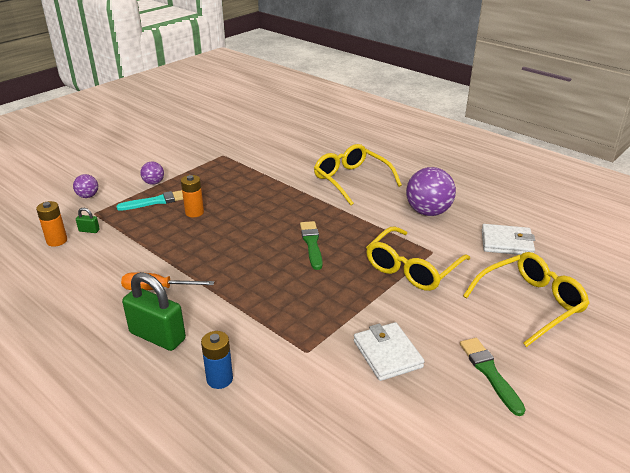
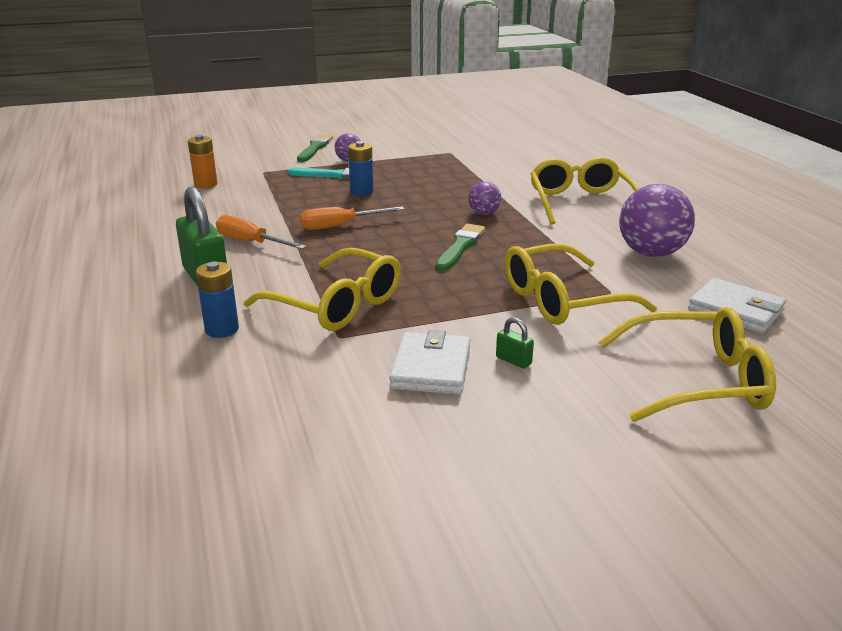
camera: 30 degrees right, 5 degrees down
(88, 196) = (273, 158): purple ball -> purple ball (484, 213)
(89, 230) = (243, 183): green padlock -> green padlock (513, 360)
(194, 212) = (361, 192): orange battery -> blue battery
(210, 251) = (340, 226): none -> orange screwdriver
(280, 325) = (338, 305): none -> yellow glasses
(490, 373) = (546, 430): green brush -> green brush (315, 148)

